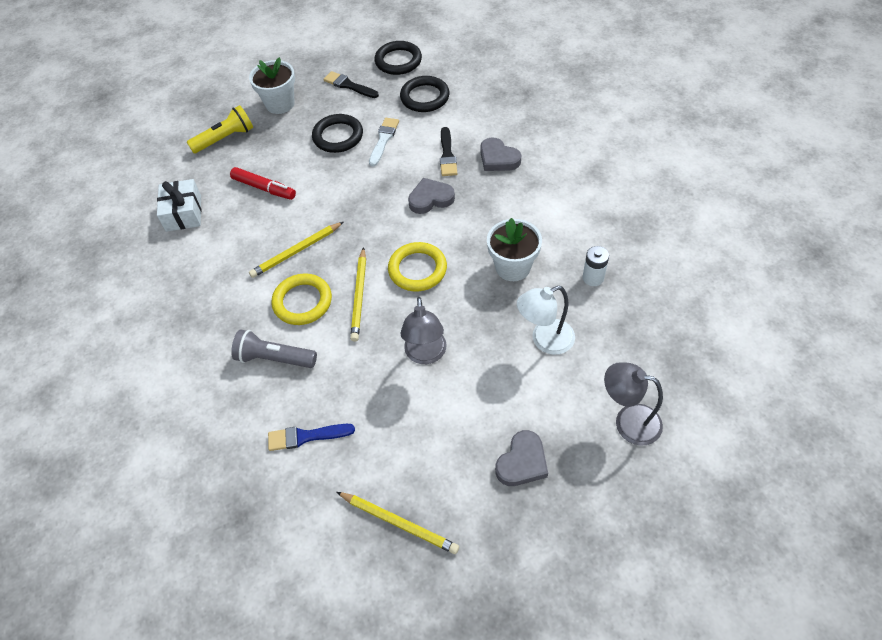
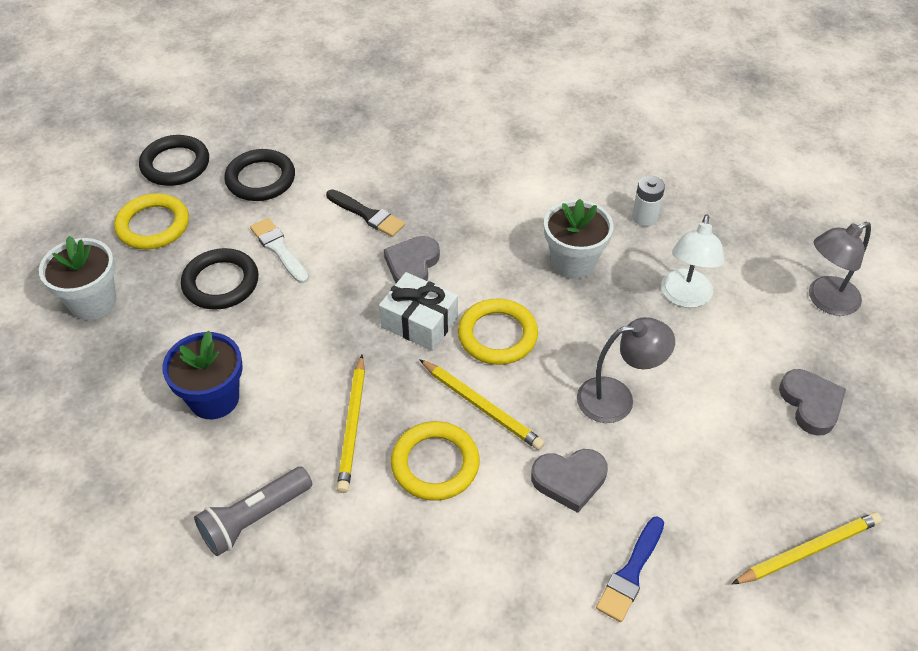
camera: 55 degrees left, 5 degrees down
(183, 213) = (150, 507): white gift -> white gift (419, 322)
(225, 139) = (76, 389): yellow flashlight -> none
(264, 188) = (214, 398): red marker -> blue flower pot
(274, 358) = (491, 540): grey flashlight -> grey flashlight (254, 518)
(349, 85) = (153, 225): black brush -> yellow ring
(426, 355) = (617, 398): grey lamp -> grey lamp turned 45 degrees counterclockwise
(498, 158) = (420, 182): grey heart -> grey heart (569, 480)

